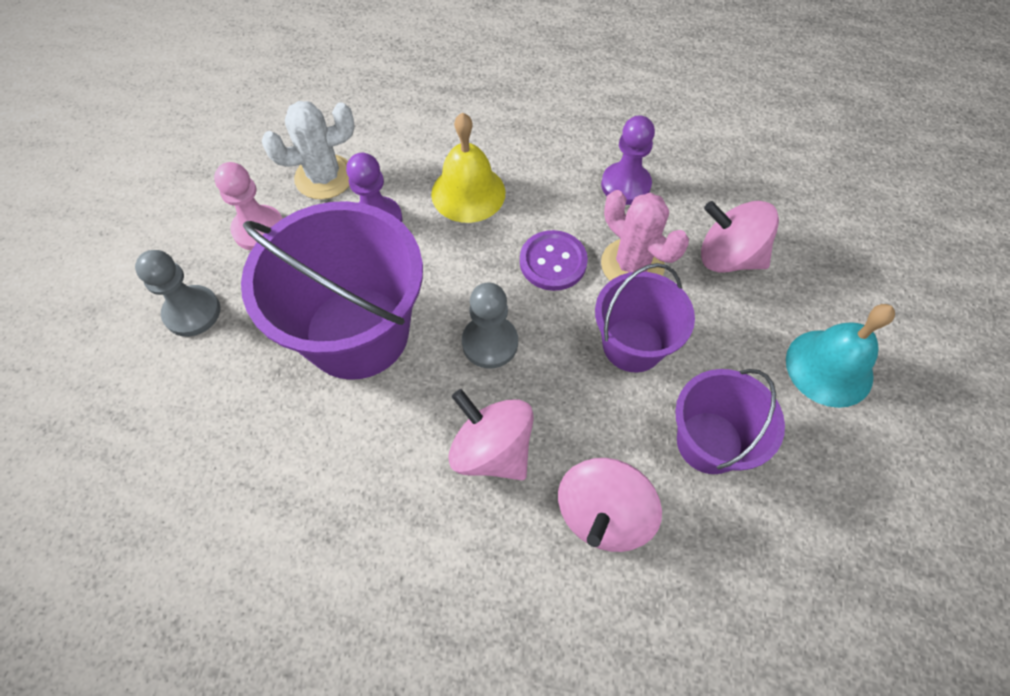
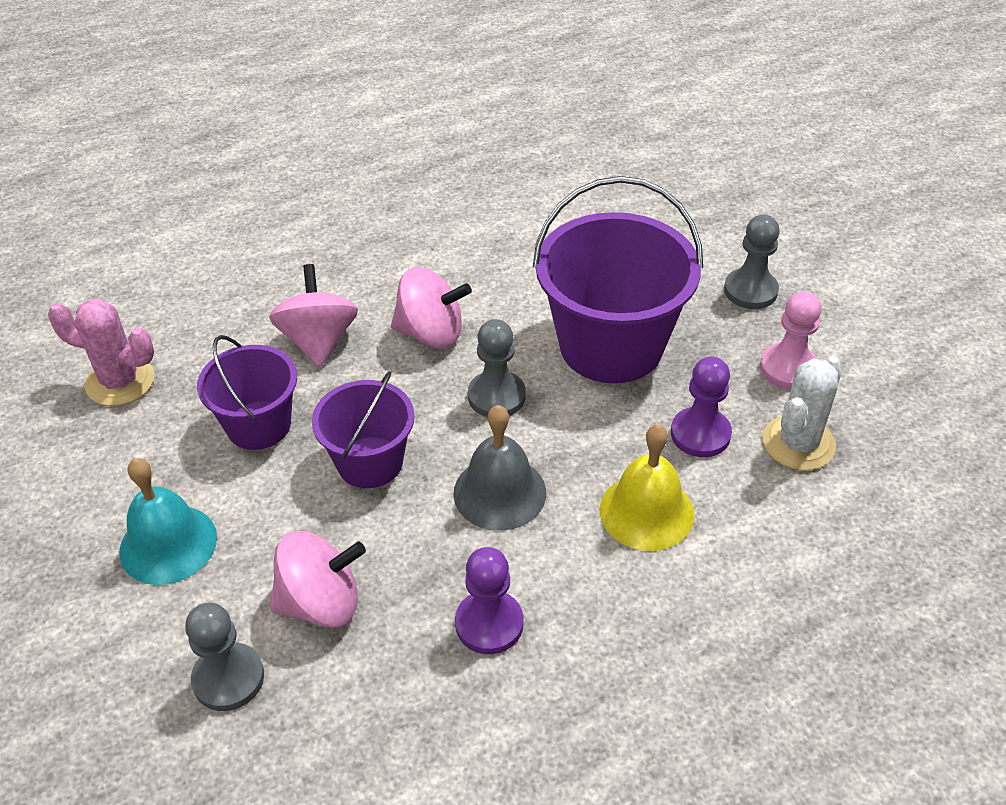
camera: 145 degrees right, 15 degrees down
(553, 262) = (499, 492): purple button -> grey bell
(632, 265) = (419, 535): pink cactus -> pink cactus (120, 382)
(813, 243) = (228, 678): none -> grey pawn

